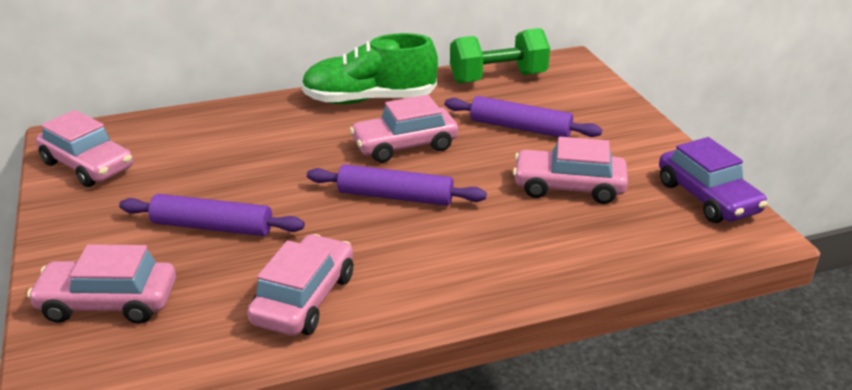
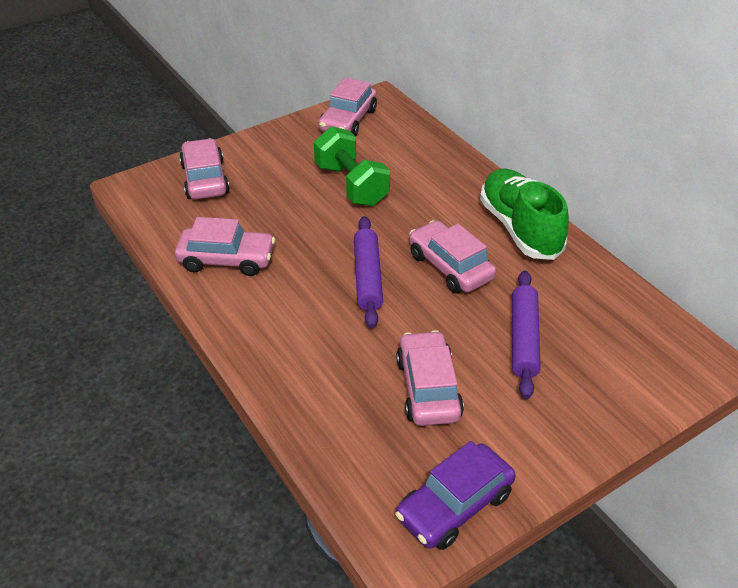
camera: 75 degrees right, 10 degrees up
(212, 227) = (295, 196): purple rolling pin -> none
(498, 78) = (621, 307): green dumbbell -> green dumbbell (351, 185)

